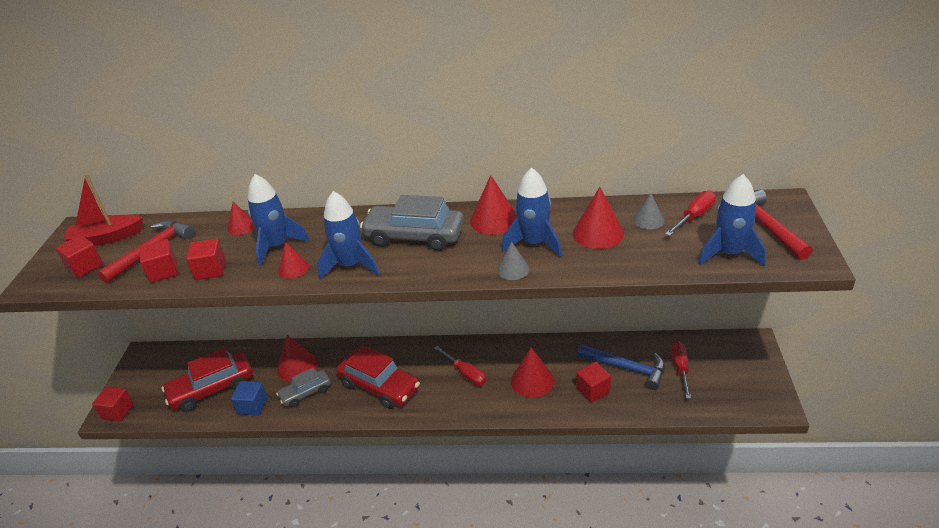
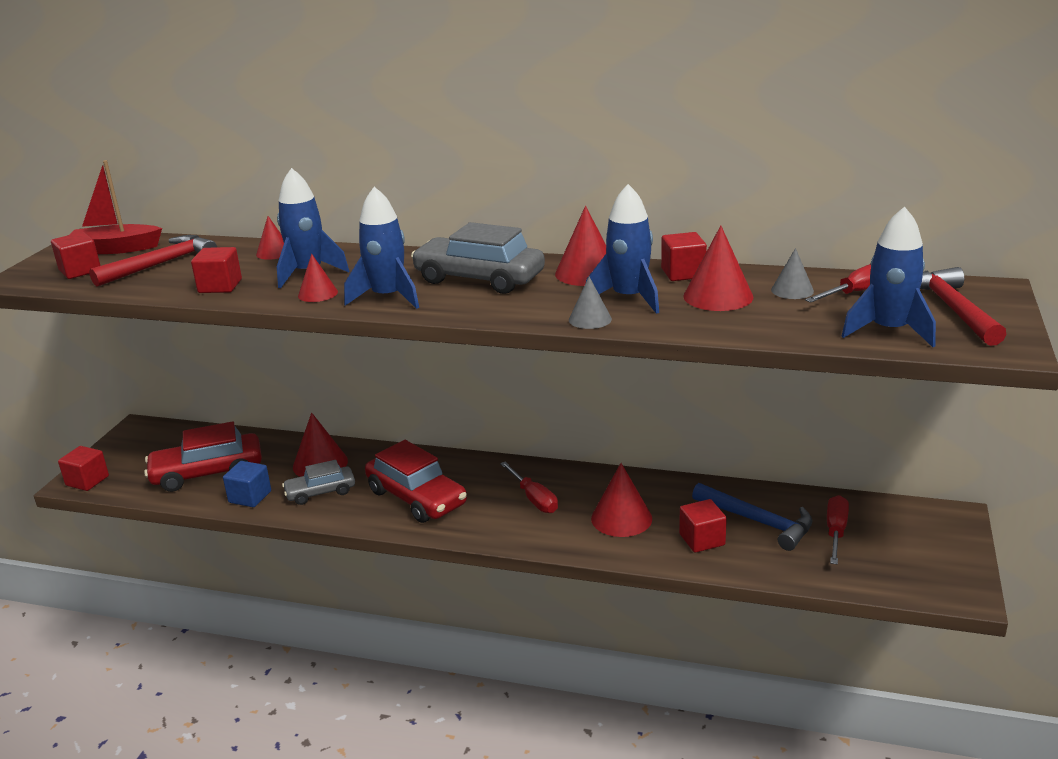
camera: 10 degrees right, 10 degrees down
(163, 272) = (166, 283): red cube -> red cube (683, 273)

